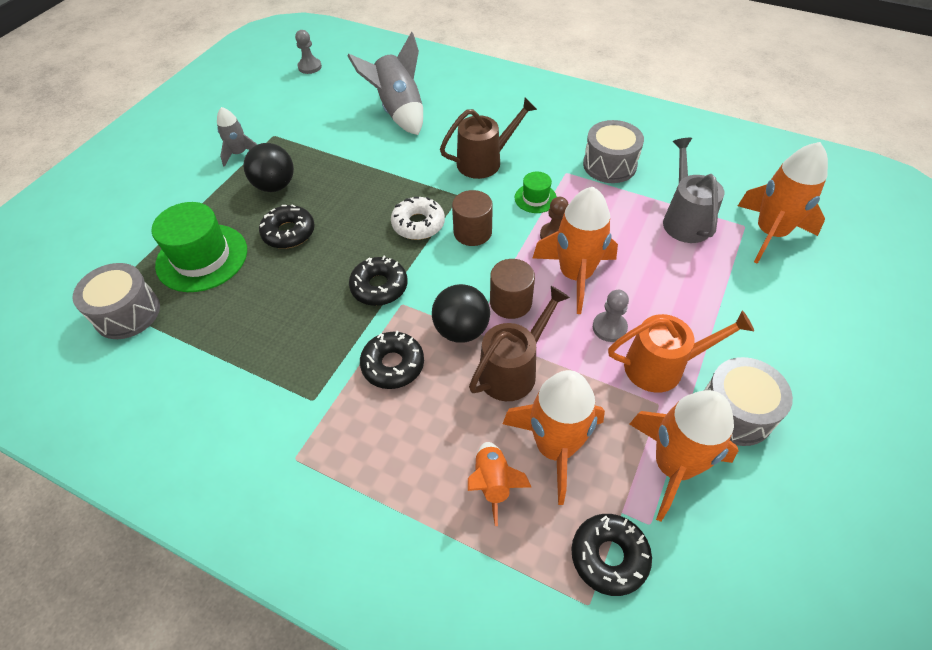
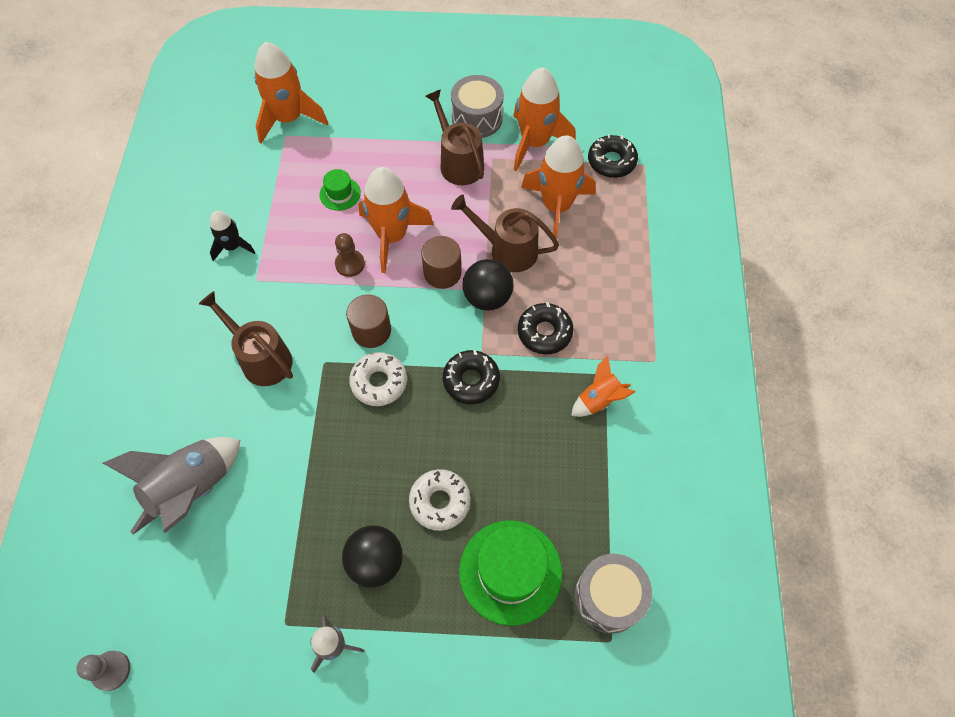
camera: 115 degrees left, 10 degrees up
(289, 233) = (440, 502): black donut -> white donut
(493, 483) = (601, 232): orange rocket -> orange rocket (599, 399)
(535, 198) = (304, 294): green hat -> green hat (340, 194)
(609, 165) = (232, 247): grey drum -> black rocket
(609, 327) = (437, 200): grey pawn -> none
(661, 366) = (458, 163): orange watering can -> brown watering can
(684, 220) = (293, 176): grey watering can -> none

